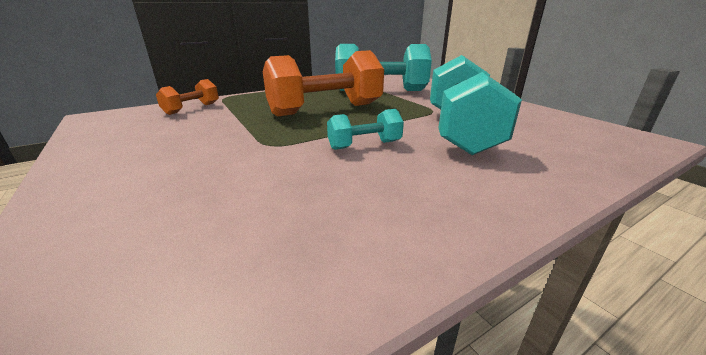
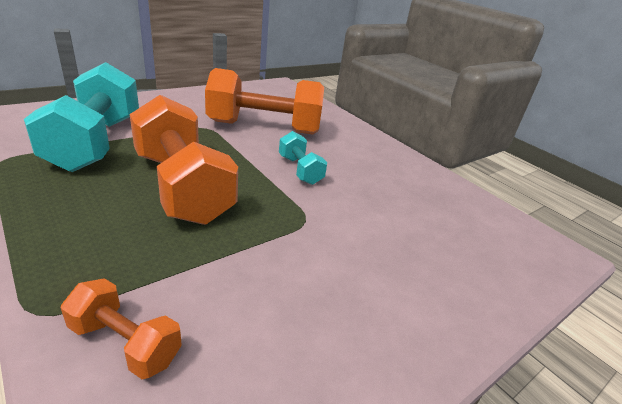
camera: 100 degrees left, 5 degrees up
(460, 131) = (264, 128): turquoise dumbbell -> orange dumbbell

